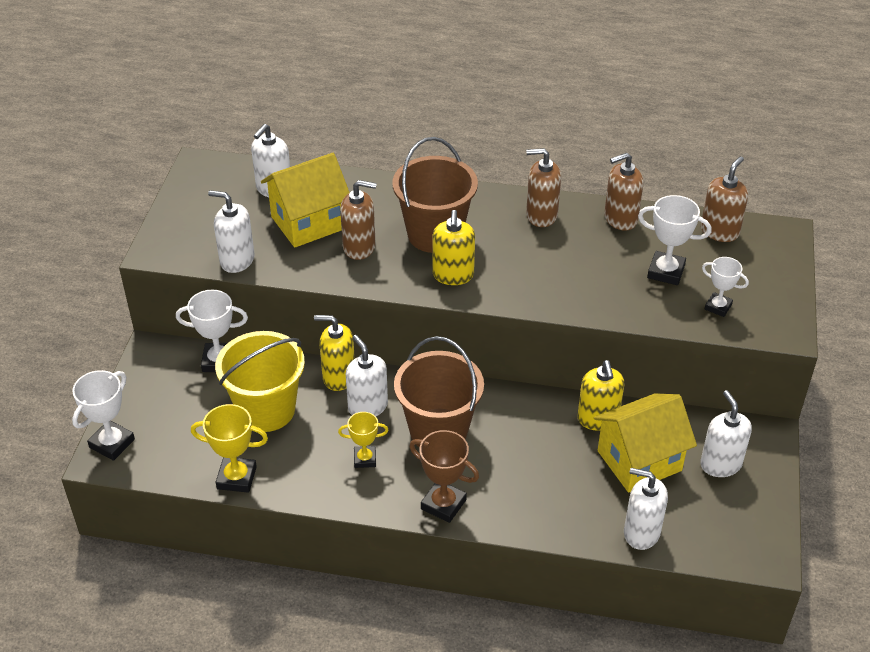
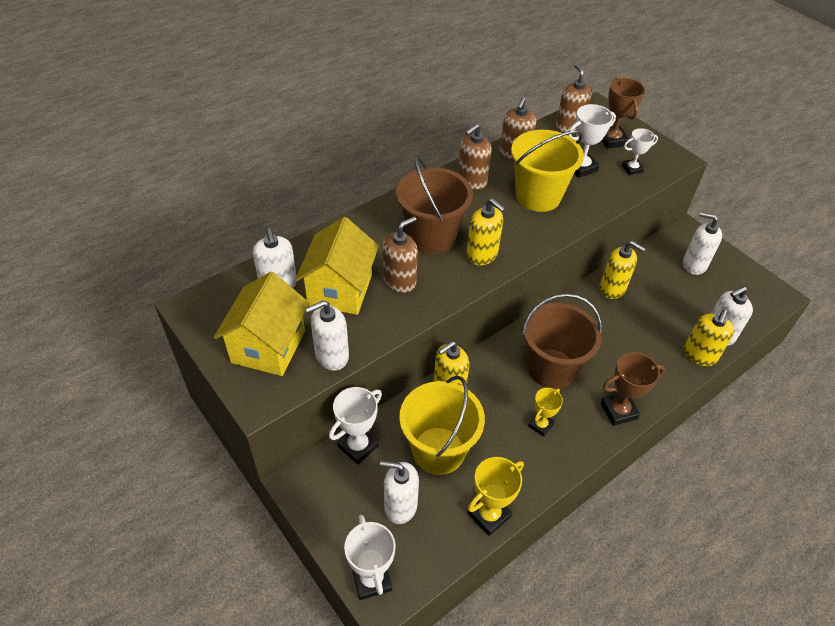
camera: 50 degrees left, 5 degrees up
(367, 406) = (493, 390): white soap dispenser -> white soap dispenser (400, 506)
(580, 266) = (538, 196): none -> yellow bucket
(589, 531) = (699, 355): none -> yellow soap dispenser
(639, 461) = (662, 295): yellow house -> yellow house (268, 346)
(744, 270) = (612, 140): none -> brown trophy

